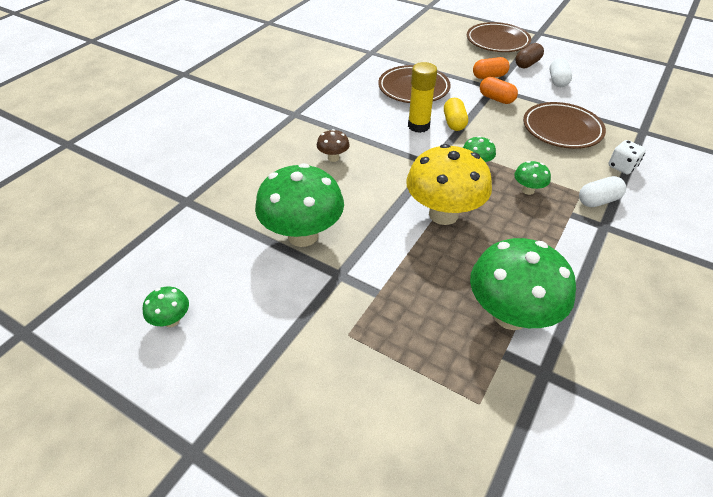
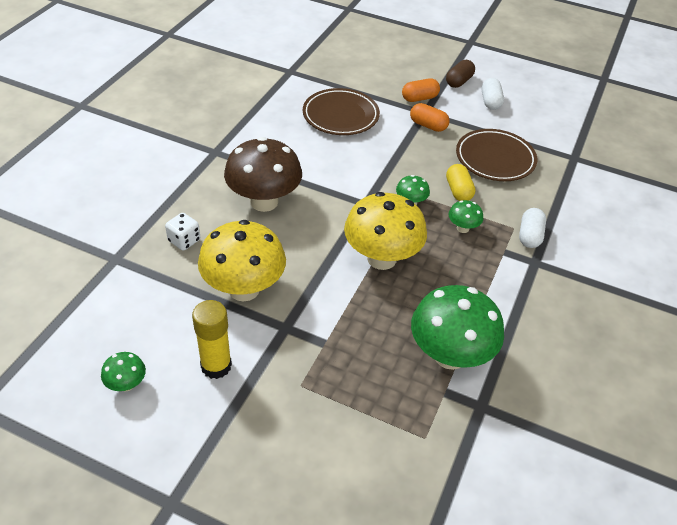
camera: 10 degrees left, 0 degrees up
(303, 235) = (244, 289): green mushroom -> yellow mushroom
(333, 158) = (264, 202): brown mushroom -> brown mushroom, size x2.22
(418, 126) = (349, 161): yellow glue stick -> yellow glue stick (216, 366)
(454, 123) = (386, 156): yellow capsule -> yellow capsule (458, 191)
(497, 41) = (426, 54): brown plate -> none
(598, 200) = (529, 236): white capsule -> white capsule turned 45 degrees counterclockwise
(622, 167) = (553, 198): white dice -> white dice (184, 241)

